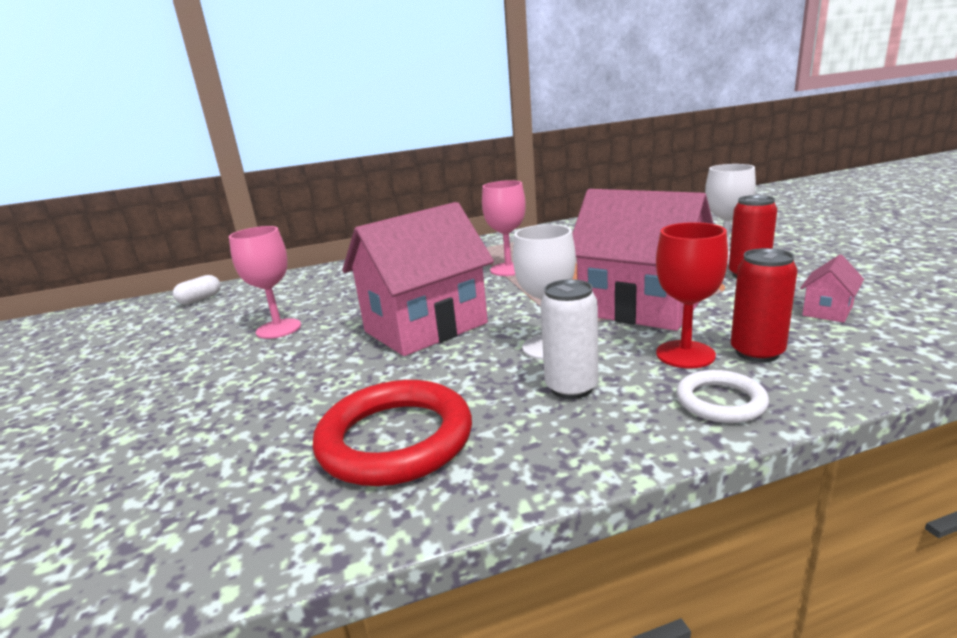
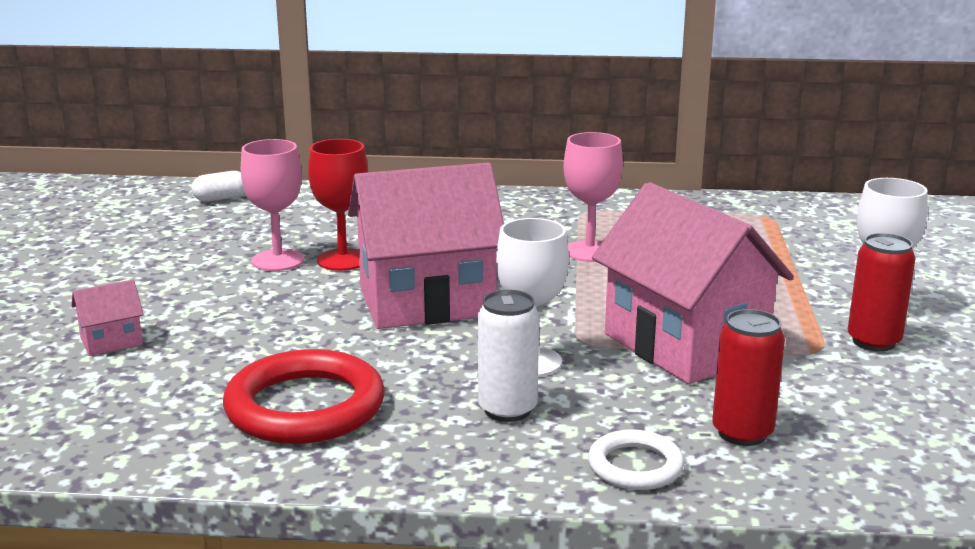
camera: 20 degrees right, 0 degrees up
(685, 354) = (663, 412): red goblet -> red goblet (343, 260)
(827, 311) = (896, 413): pink house -> pink house (111, 341)

